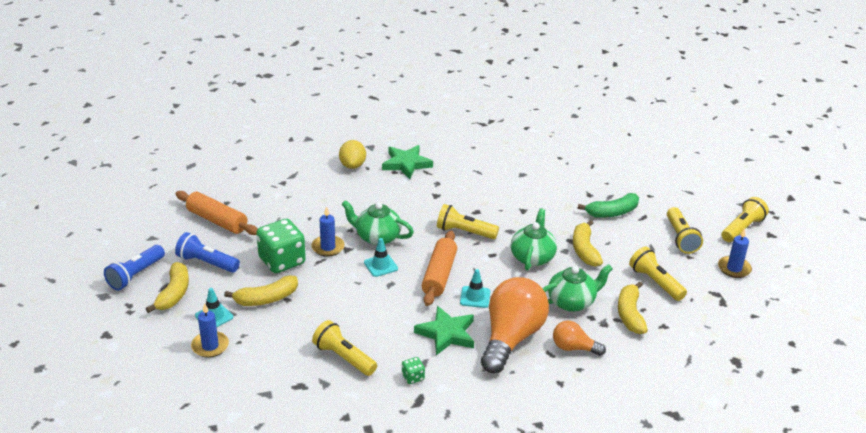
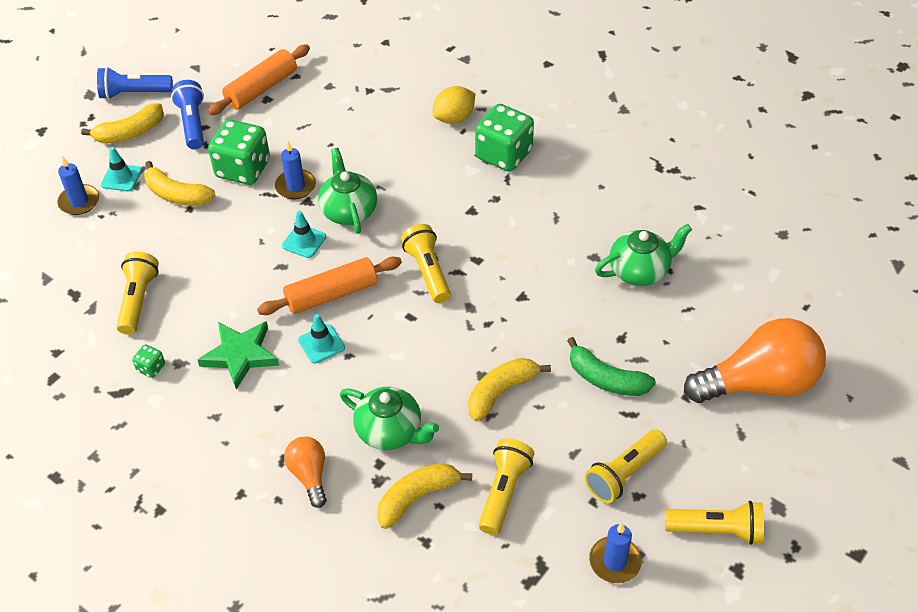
camera: 55 degrees right, 15 degrees up
(217, 221) = (261, 88): orange rolling pin -> orange rolling pin turned 45 degrees clockwise
(406, 164) = (504, 154): green star -> green dice
(511, 338) = (279, 412): orange light bulb -> orange light bulb (759, 383)
(532, 257) = (440, 353): green teapot -> green teapot (640, 270)

